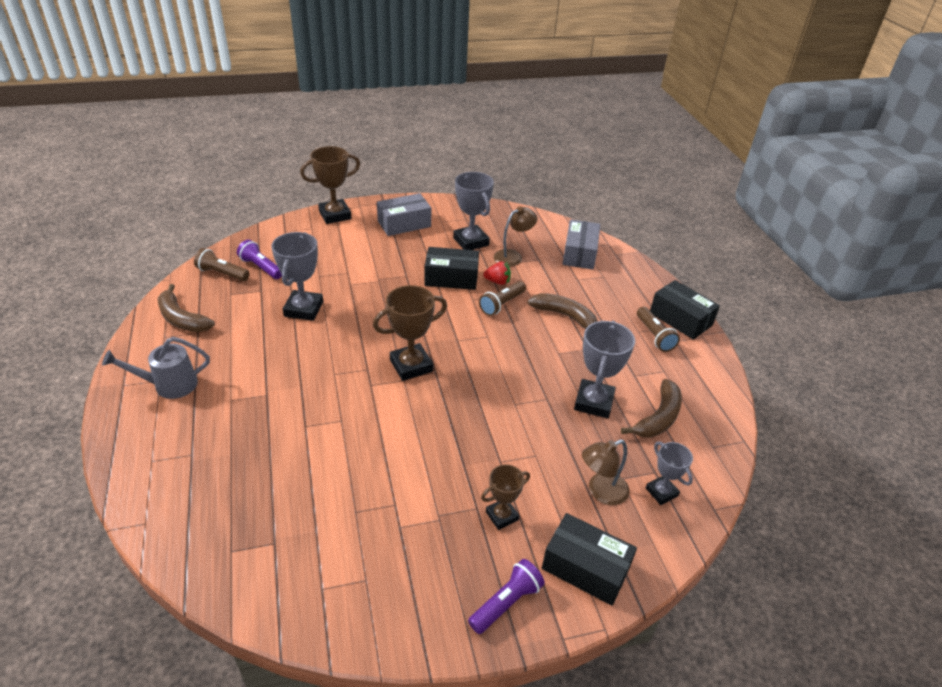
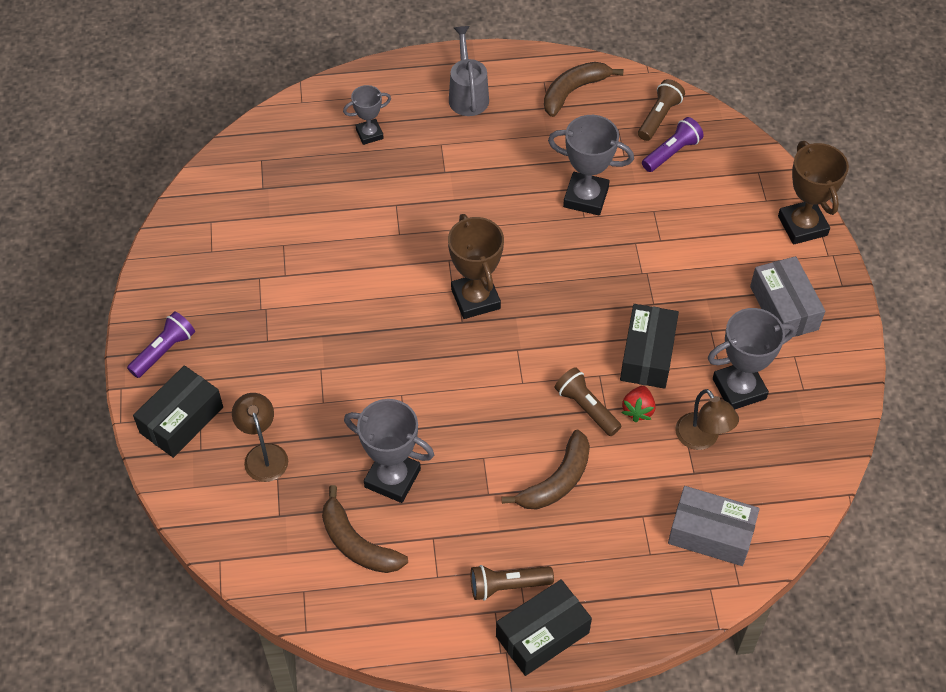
camera: 100 degrees right, 15 degrees up
(502, 516) = (253, 360): brown trophy -> none
(506, 602) = (164, 351): purple flashlight -> purple flashlight turned 105 degrees counterclockwise
(661, 492) = (251, 513): grey trophy -> grey trophy (369, 134)

